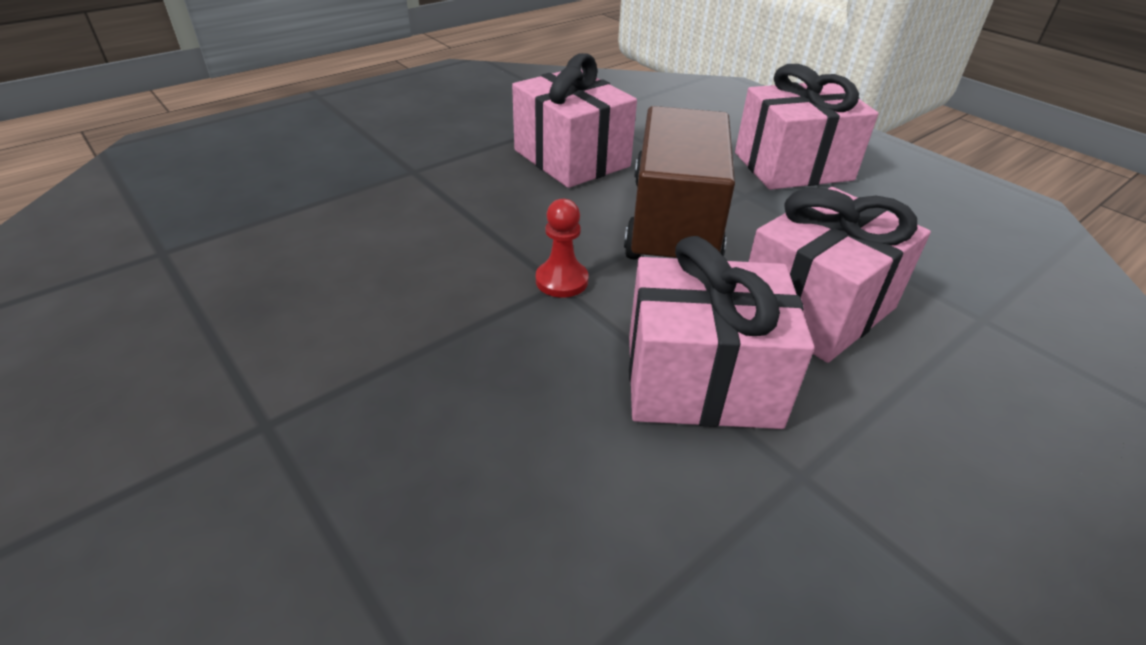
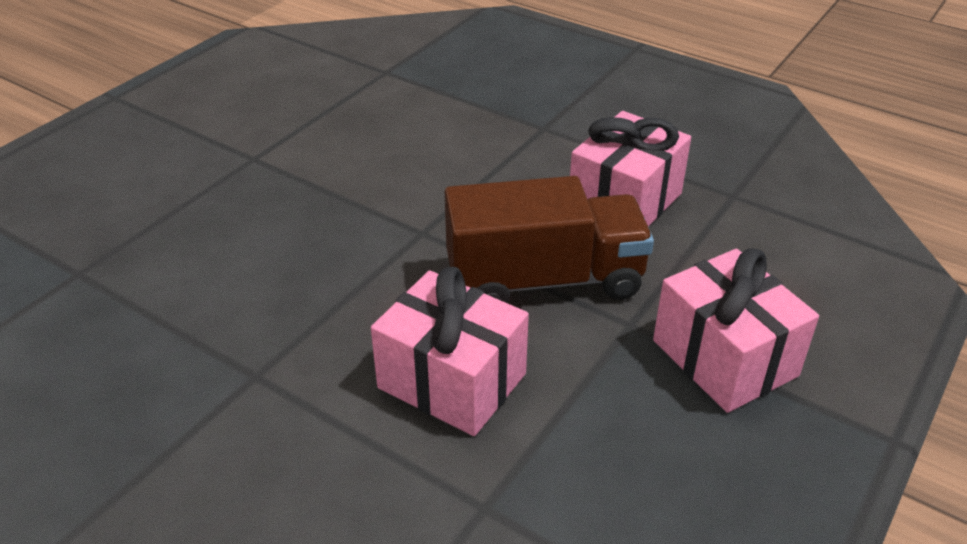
camera: 75 degrees right, 0 degrees up
(561, 281) = (427, 233): red pawn -> none
(701, 380) = (336, 318): pink gift -> none

